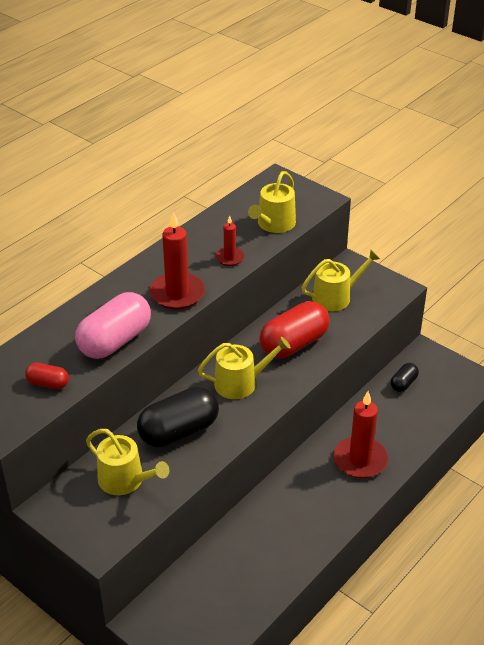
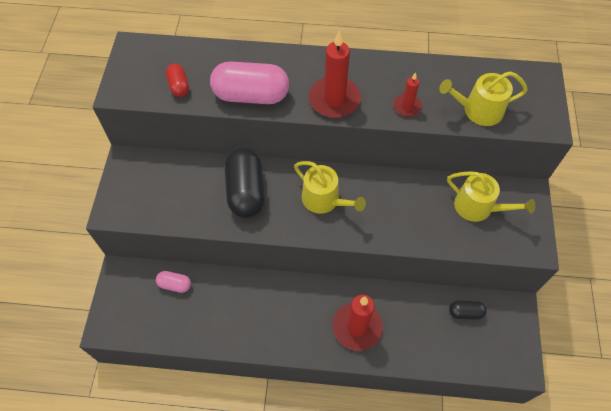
camera: 55 degrees right, 20 degrees up
(125, 480) = (178, 189): yellow watering can -> none
(179, 431) = (246, 191): black capsule -> black capsule turned 60 degrees clockwise
(198, 577) = (175, 284): none -> pink capsule
(294, 344) = (396, 210): red capsule -> none

